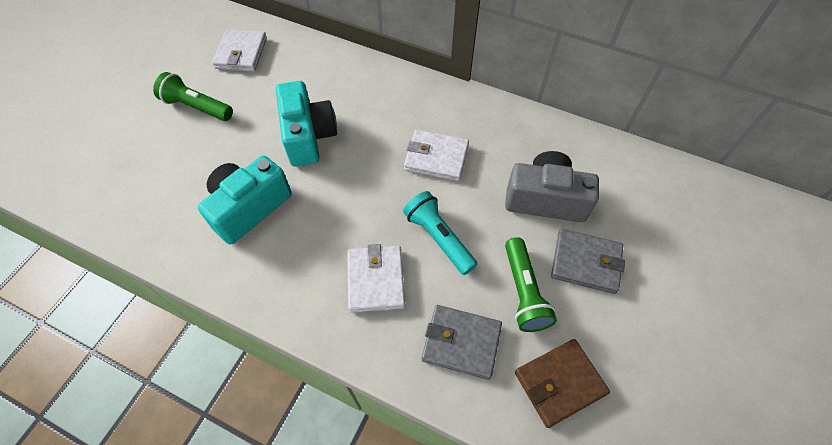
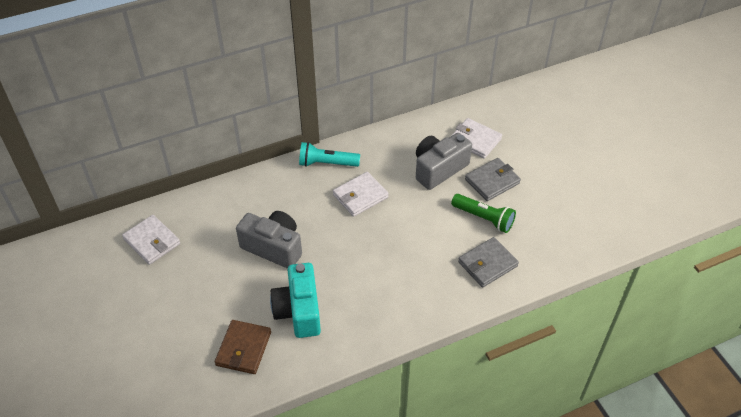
camera: 50 degrees left, 10 degrees down
(197, 107) = (176, 294): green flashlight -> none
(308, 136) = (273, 247): turquoise camera -> grey camera
(376, 280) = (415, 277): white wallet -> white wallet (475, 140)
(439, 238) = (416, 232): turquoise flashlight -> turquoise flashlight (327, 163)
(559, 383) = (544, 239): brown wallet -> brown wallet (243, 349)

